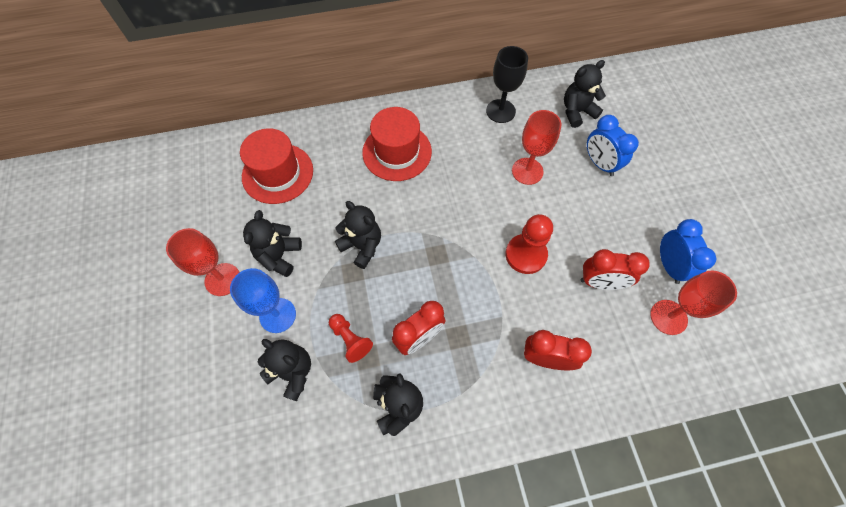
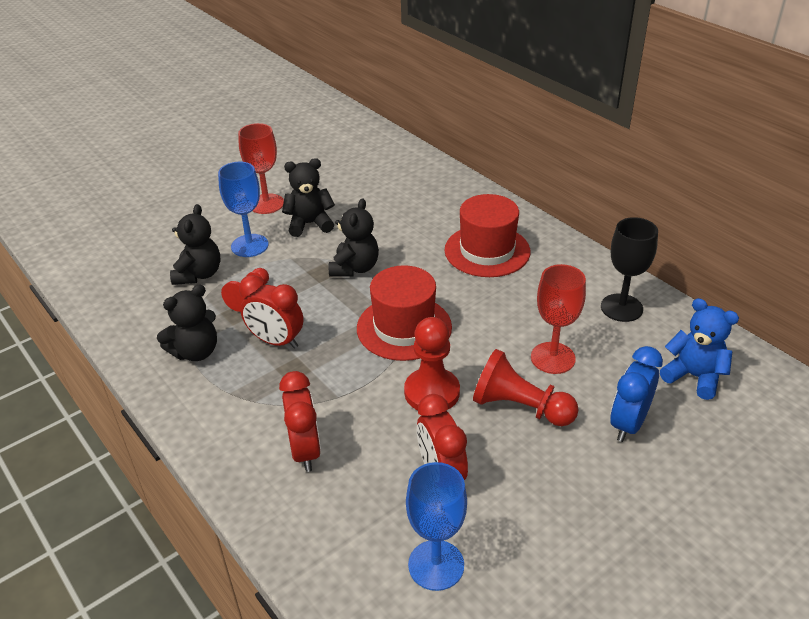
camera: 65 degrees right, 25 degrees down
(277, 173) = (396, 190): red hat -> red hat (404, 327)
(562, 211) = (520, 407): none -> red pawn
(577, 112) = (694, 376): black teddy bear -> blue teddy bear
(668, 317) = (436, 565): red goblet -> blue goblet
(669, 265) = (520, 546): blue clock -> none

